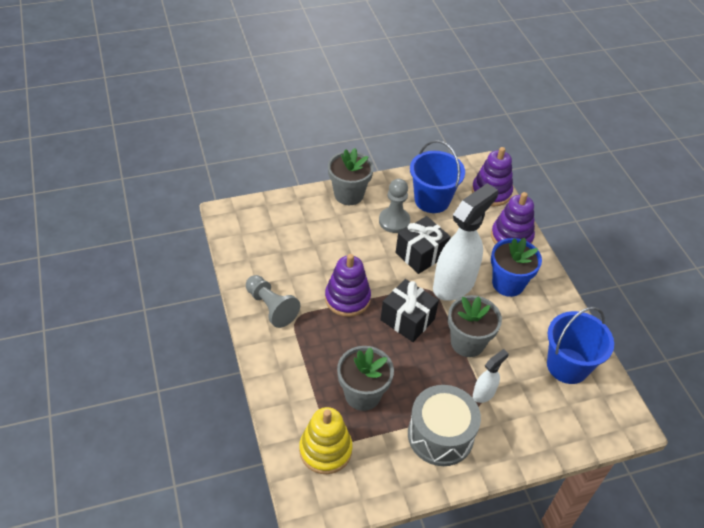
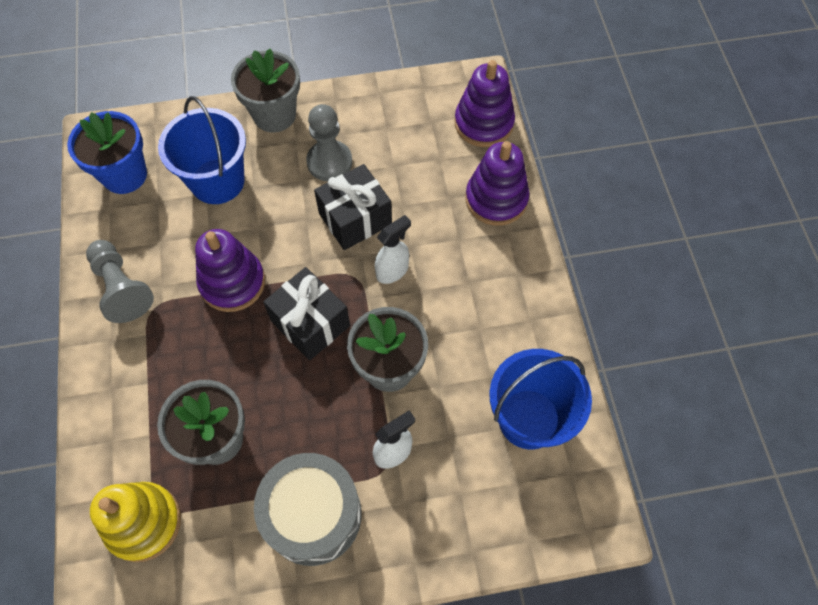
camera: 10 degrees right, 15 degrees up
(432, 200) = (393, 131): blue bucket -> blue bucket (217, 181)
(454, 284) = (392, 271): white spray bottle -> white spray bottle, size x0.47
(508, 284) = (472, 276): blue flower pot -> blue flower pot (124, 175)

